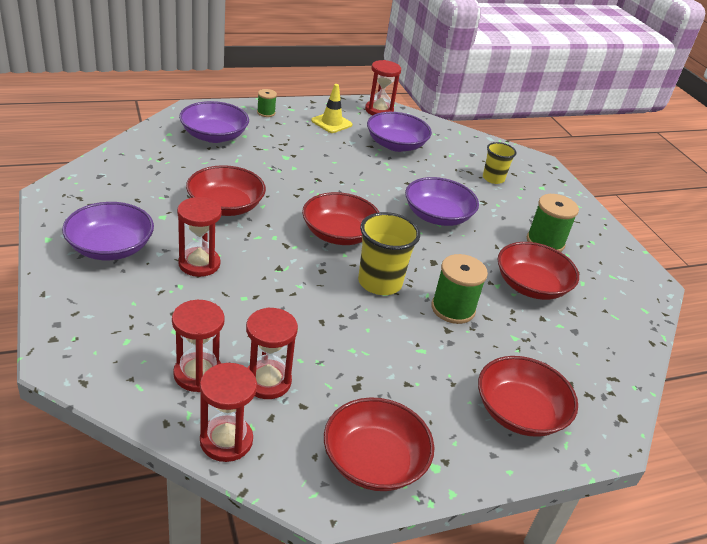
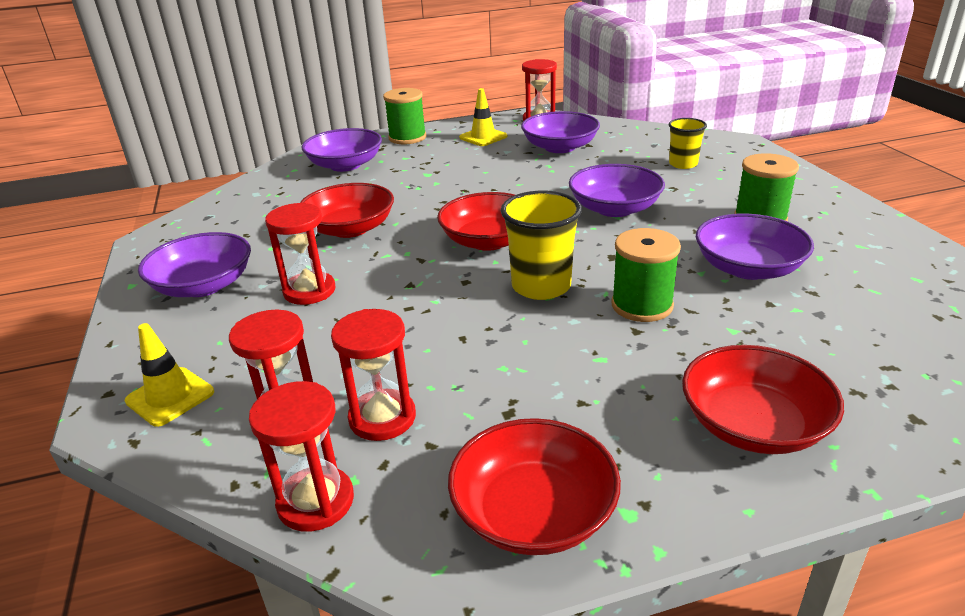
camera: 10 degrees right, 5 degrees down
(103, 347) = (170, 397): none -> yellow traffic cone
(266, 113) = (407, 138): green spool -> green spool, size x1.79
(531, 286) = (748, 268): red bowl -> purple bowl

